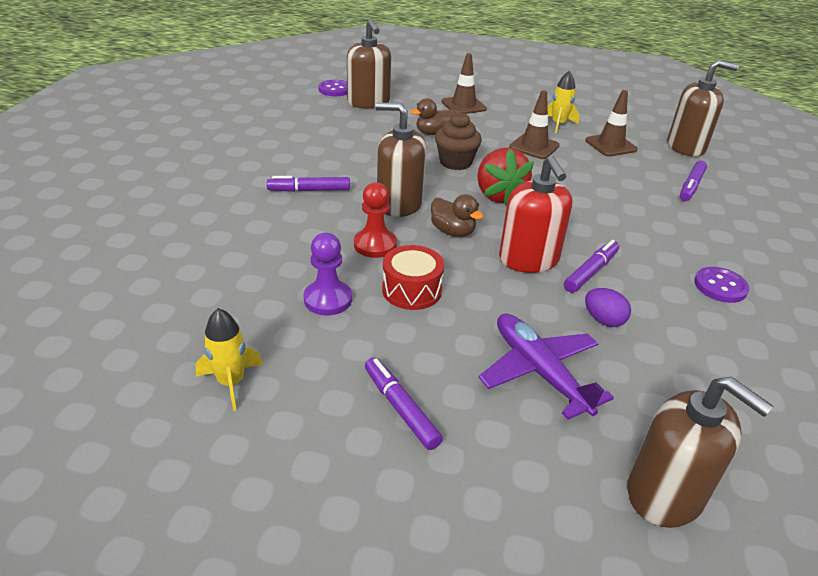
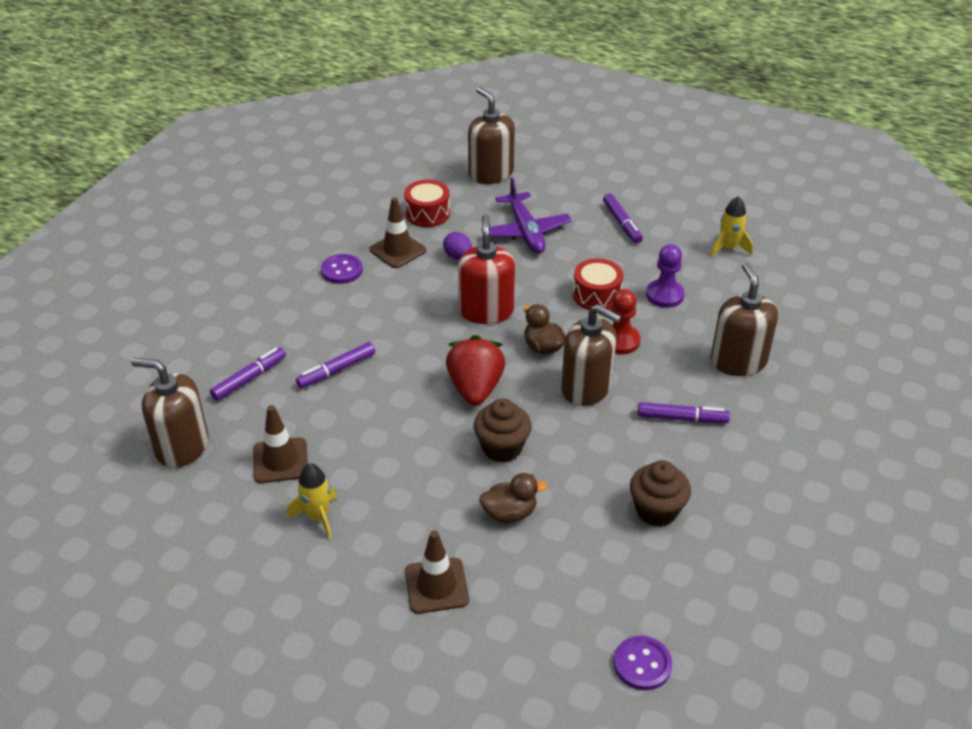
camera: 165 degrees left, 5 degrees up
(329, 140) = (656, 510): none -> brown cupcake
(368, 102) = (589, 612): brown soap dispenser -> brown soap dispenser (738, 361)
(534, 147) = (385, 468): brown traffic cone -> brown traffic cone (397, 250)
(591, 272) = (439, 294): purple marker -> purple marker (336, 370)
(696, 384) = (427, 213): none -> red drum

